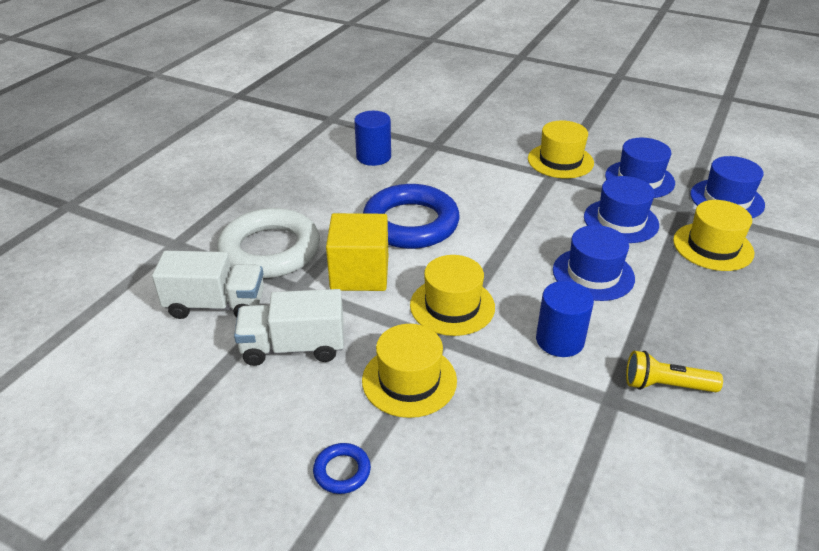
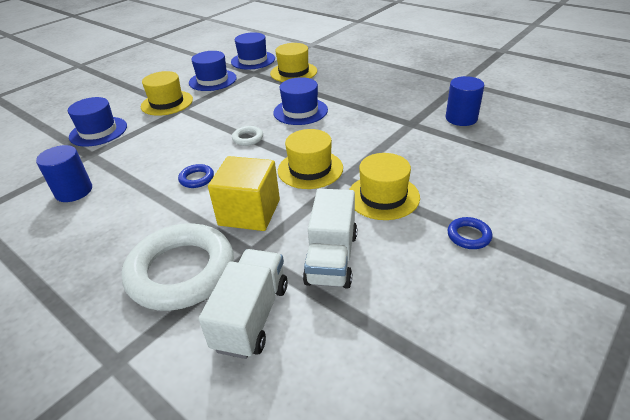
camera: 75 degrees left, 0 degrees up
(411, 223) = (196, 179): blue ring -> blue ring, size x0.41
(504, 241) = (248, 138): none -> white ring
(560, 340) = (358, 132): blue cylinder -> blue cylinder (461, 118)
(620, 221) = (252, 94): blue hat -> blue hat (98, 131)
(666, 385) = (402, 106): yellow flashlight -> none

